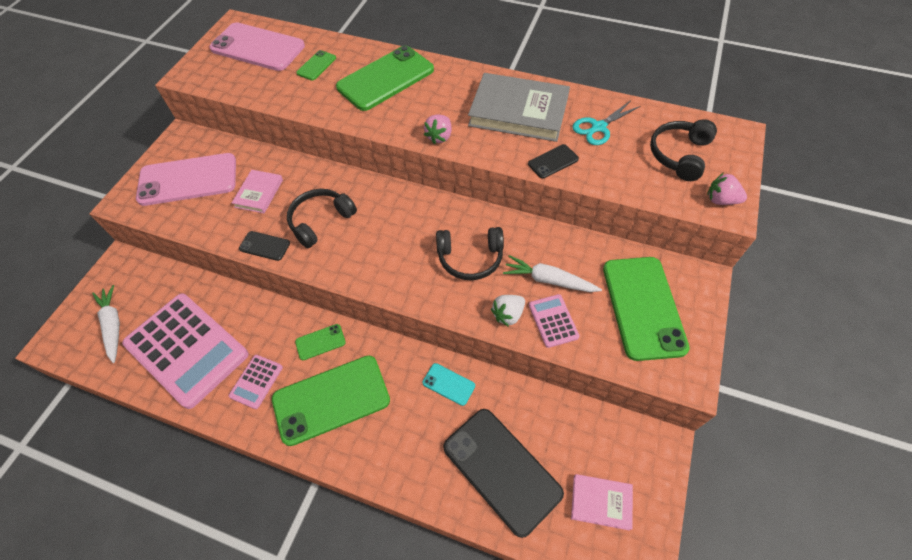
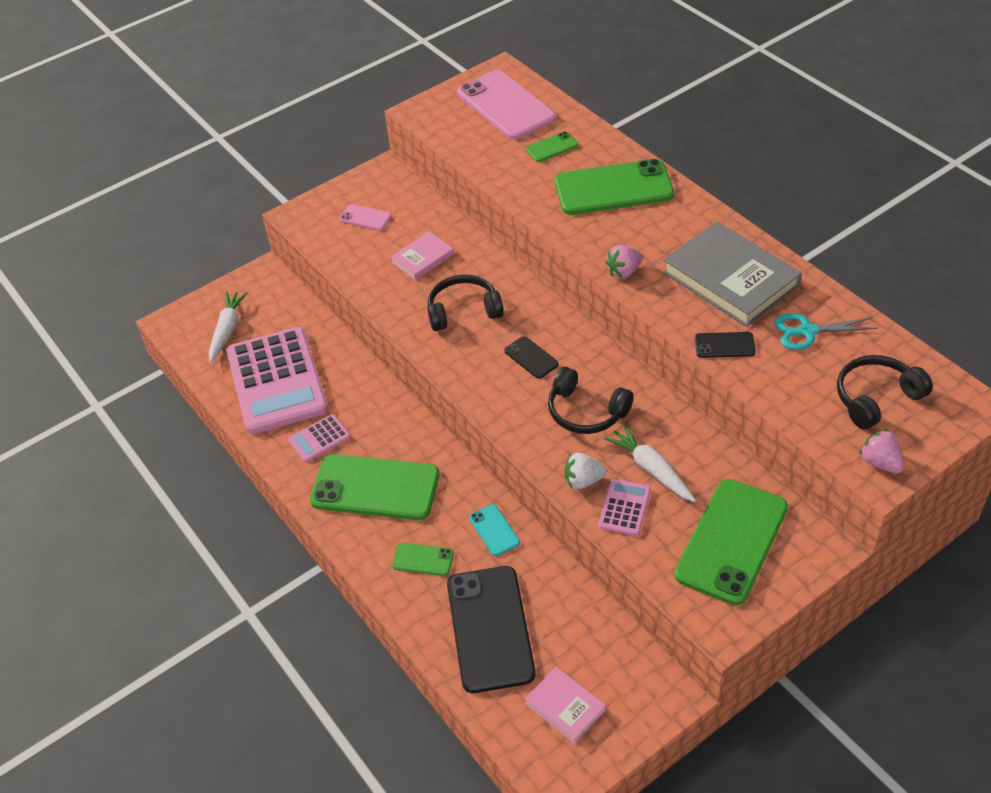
camera: 35 degrees right, 10 degrees down
(188, 180) = (365, 218): pink phone -> pink phone, size x0.45
(265, 246) = (396, 311): black phone -> black phone (531, 358)
(320, 342) = (398, 432): green phone -> green phone (423, 559)

